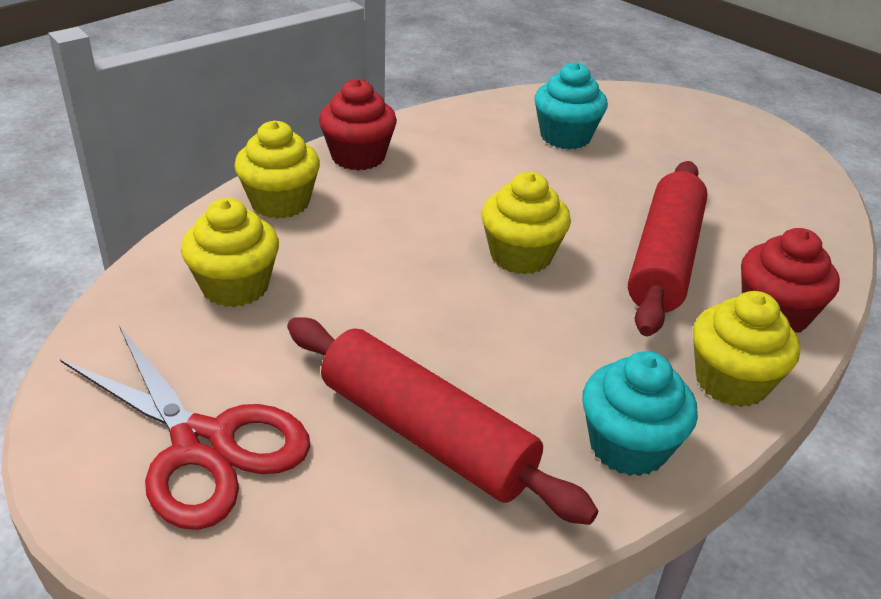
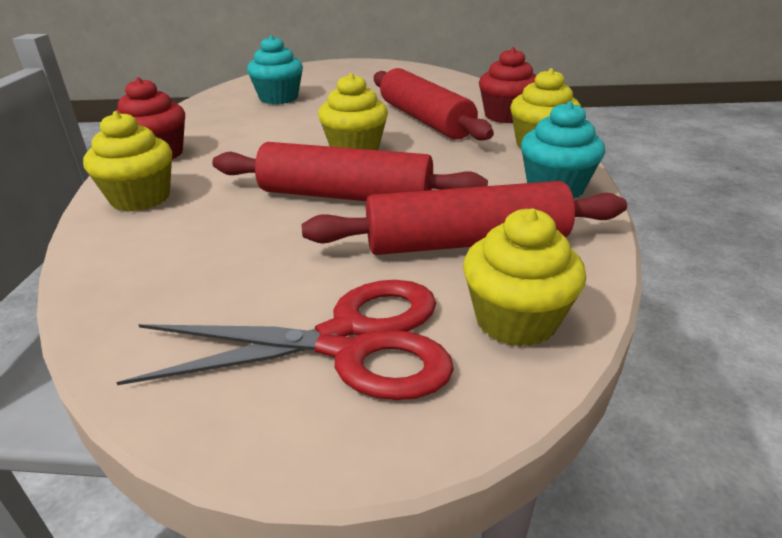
camera: 45 degrees left, 5 degrees down
(235, 286) = (194, 253): yellow cupcake -> yellow cupcake (515, 320)
(419, 308) = (346, 196): none -> red rolling pin

